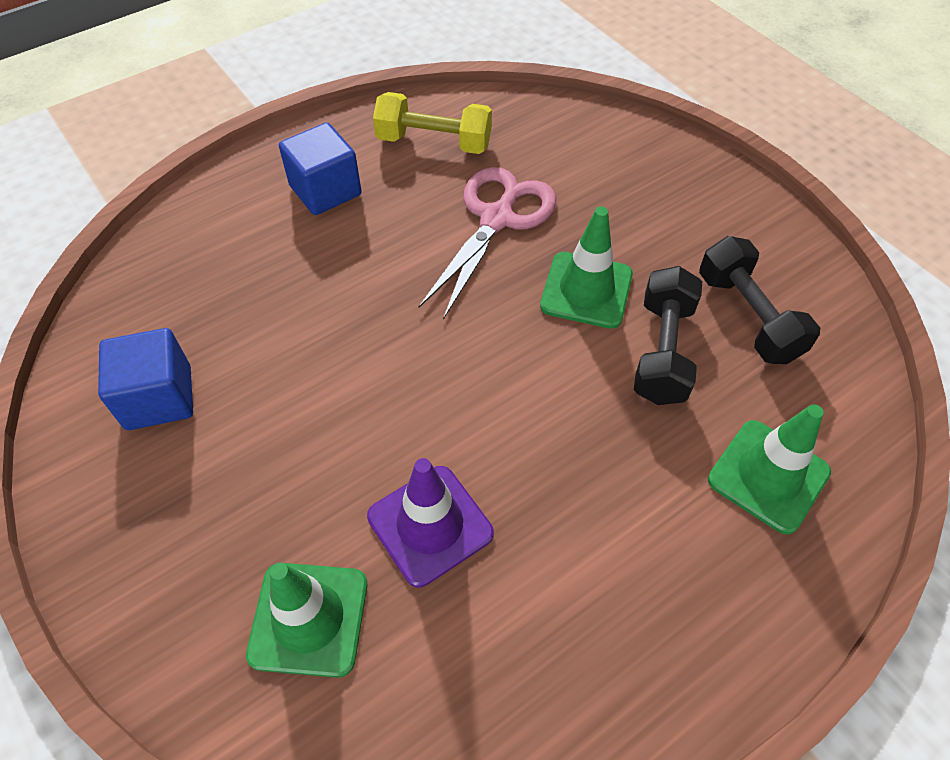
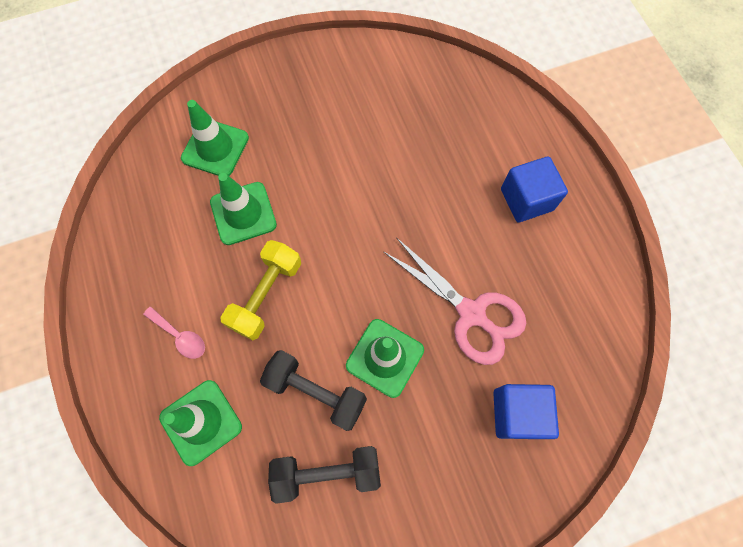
camera: 105 degrees right, 15 degrees up
(159, 398) = (370, 91): blue cube -> blue cube (517, 413)
(430, 525) = (243, 213): purple traffic cone -> green traffic cone
(434, 142) = (569, 287): yellow dumbbell -> yellow dumbbell (266, 295)
(666, 550) = (180, 336): none -> pink spoon

